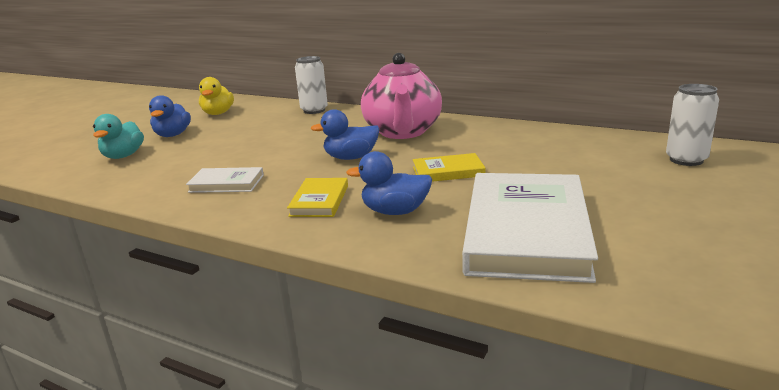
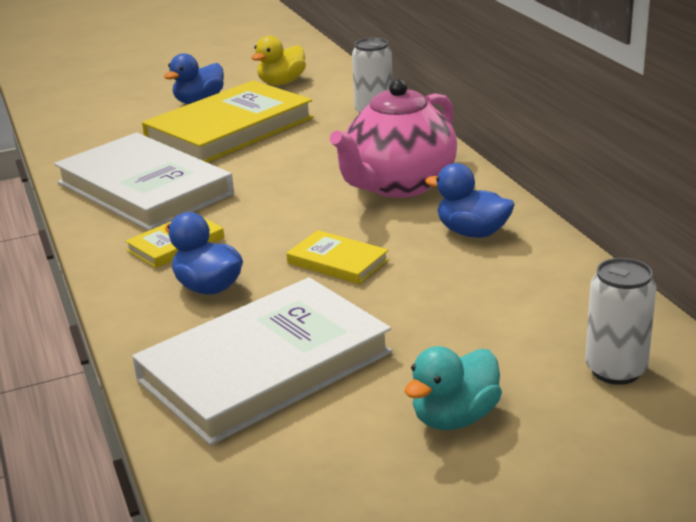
camera: 40 degrees right, 5 degrees up
(123, 156) = (125, 116): turquoise duck -> turquoise duck (454, 418)
(226, 183) = (144, 188): white book -> white book, size x2.16
(228, 140) = (229, 129): none -> yellow book
(351, 158) = (288, 201): blue duck -> blue duck (472, 232)

